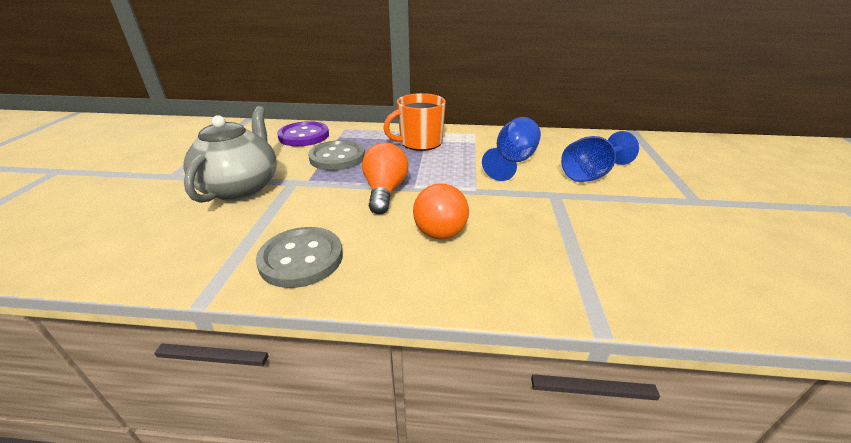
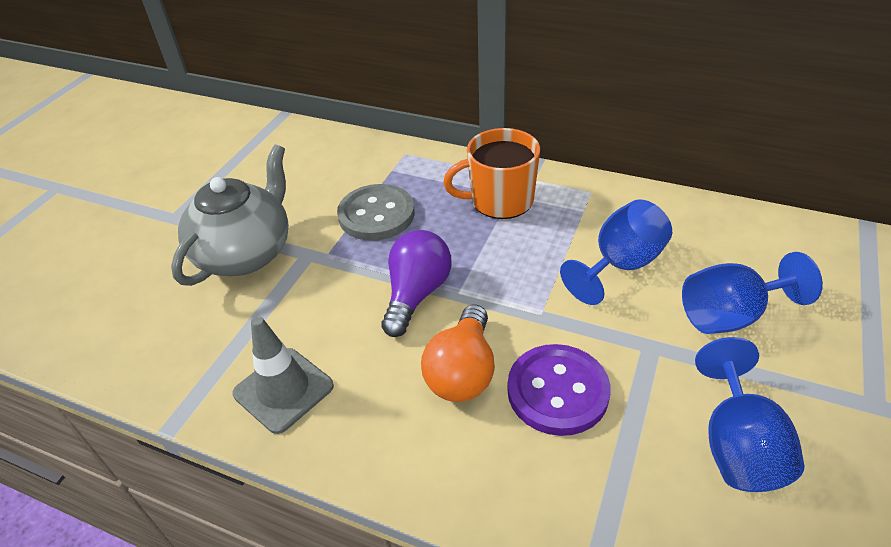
camera: 20 degrees right, 10 degrees up
(301, 259) = (283, 390): grey button -> grey traffic cone
(304, 136) = (346, 162): purple button -> purple button (557, 391)
(385, 191) = (416, 294): orange light bulb -> purple light bulb
(638, 232) = (737, 445): none -> blue goblet

